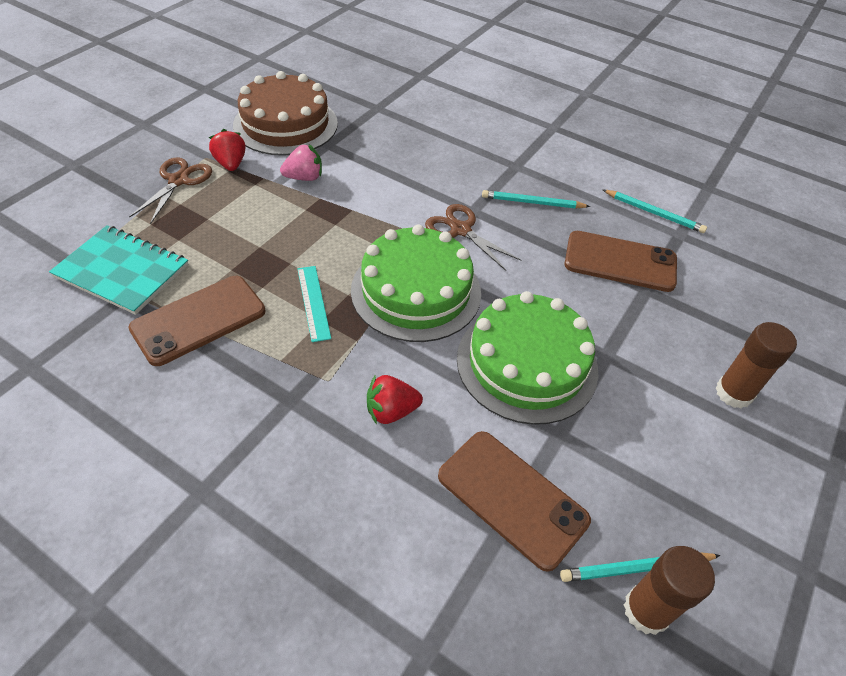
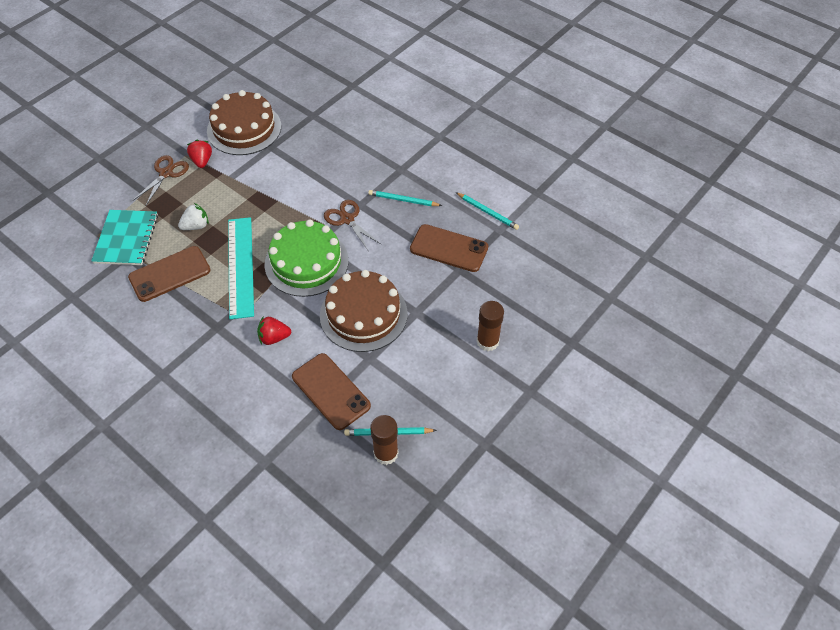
camera: 10 degrees right, 5 degrees up
(122, 271) = (126, 239): turquoise notebook -> turquoise notebook turned 60 degrees clockwise
(233, 248) = (196, 226): none -> white strawberry
(304, 177) = (250, 174): pink strawberry -> none
(313, 302) = (240, 266): turquoise ruler -> turquoise ruler, size x1.99
(527, 363) = (363, 314): green cake -> brown cake

